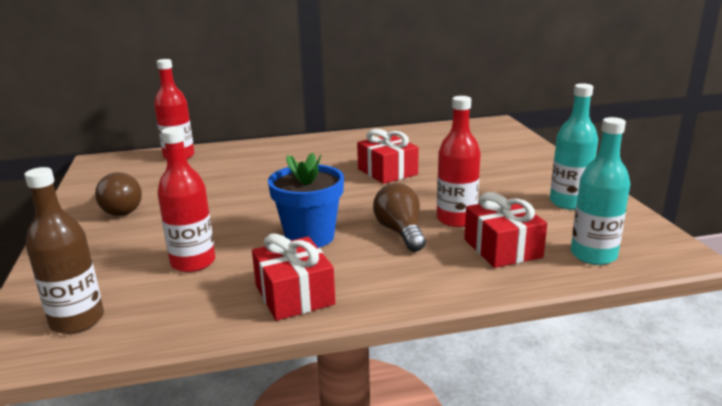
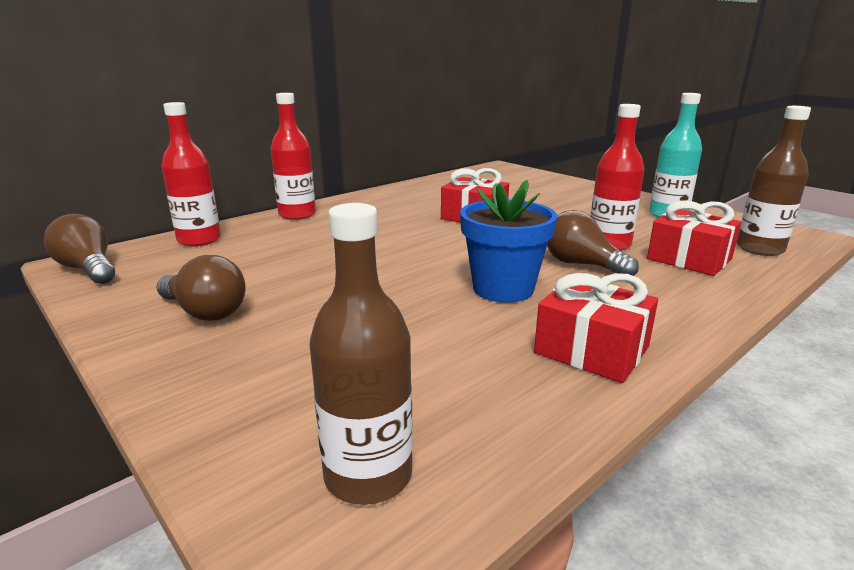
camera: 30 degrees left, 0 degrees up
(99, 166) = (88, 269): none -> brown light bulb
(193, 262) = (414, 349): red bottle -> red bottle (297, 215)
(593, 255) = (759, 249): turquoise bottle -> brown bottle

